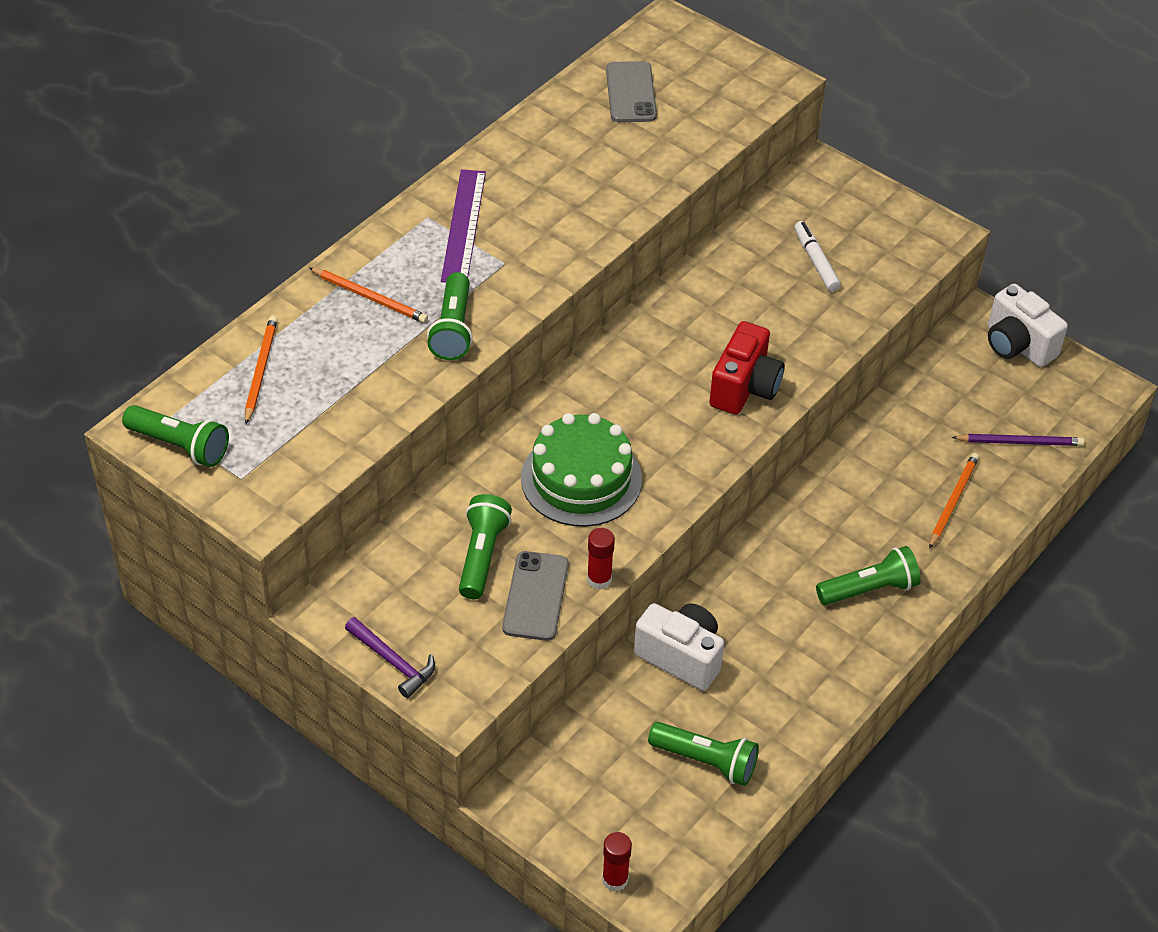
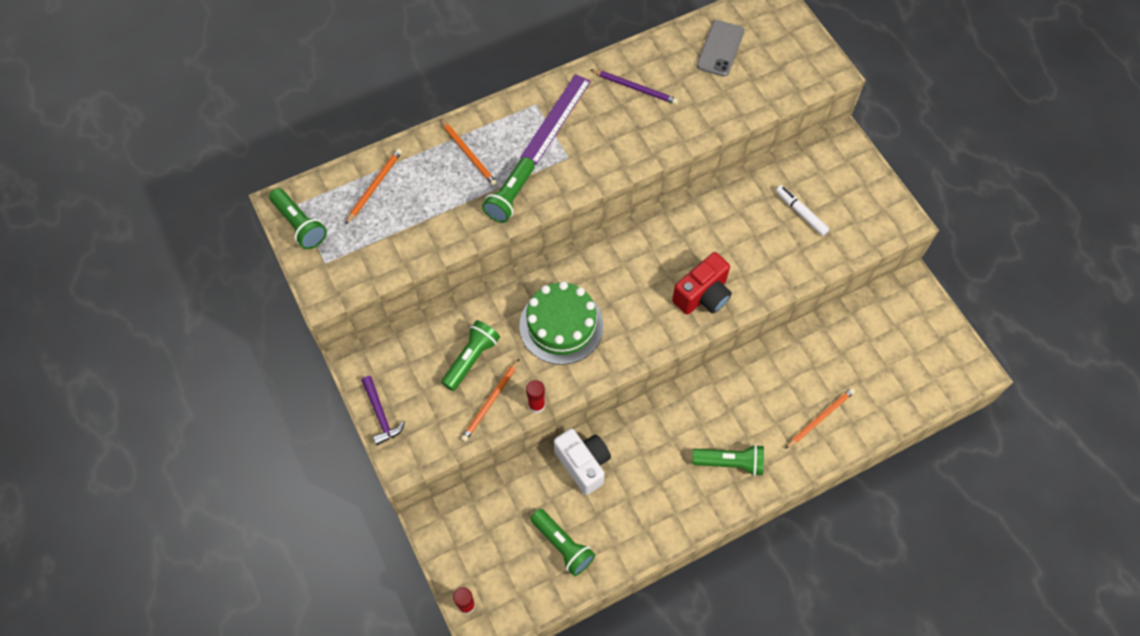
camera: 25 degrees right, 15 degrees up
(535, 596) = (490, 402): grey phone -> orange pencil
(815, 261) = (801, 213): white marker -> white marker turned 45 degrees counterclockwise
(1017, 345) = (926, 314): white camera -> none
(1020, 442) = (890, 390): purple pencil -> purple pencil (635, 88)

